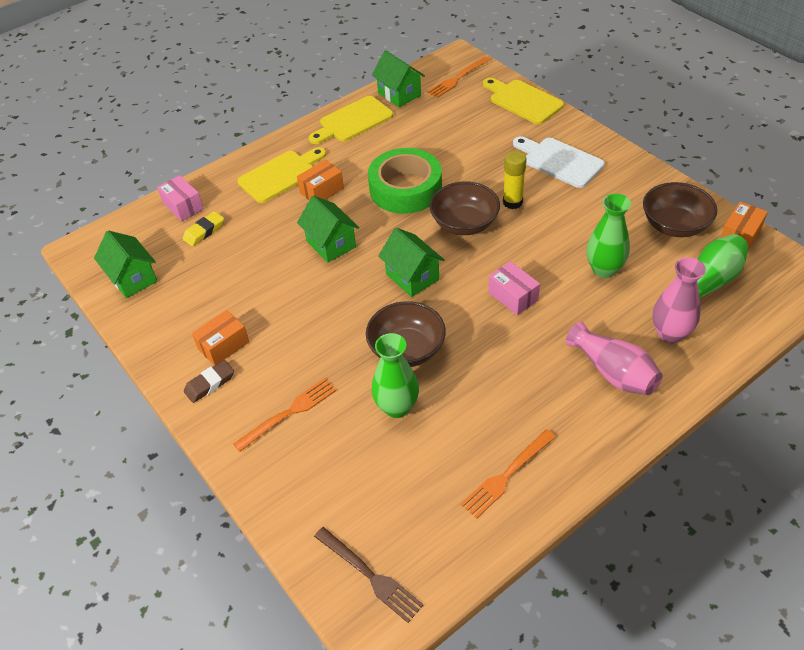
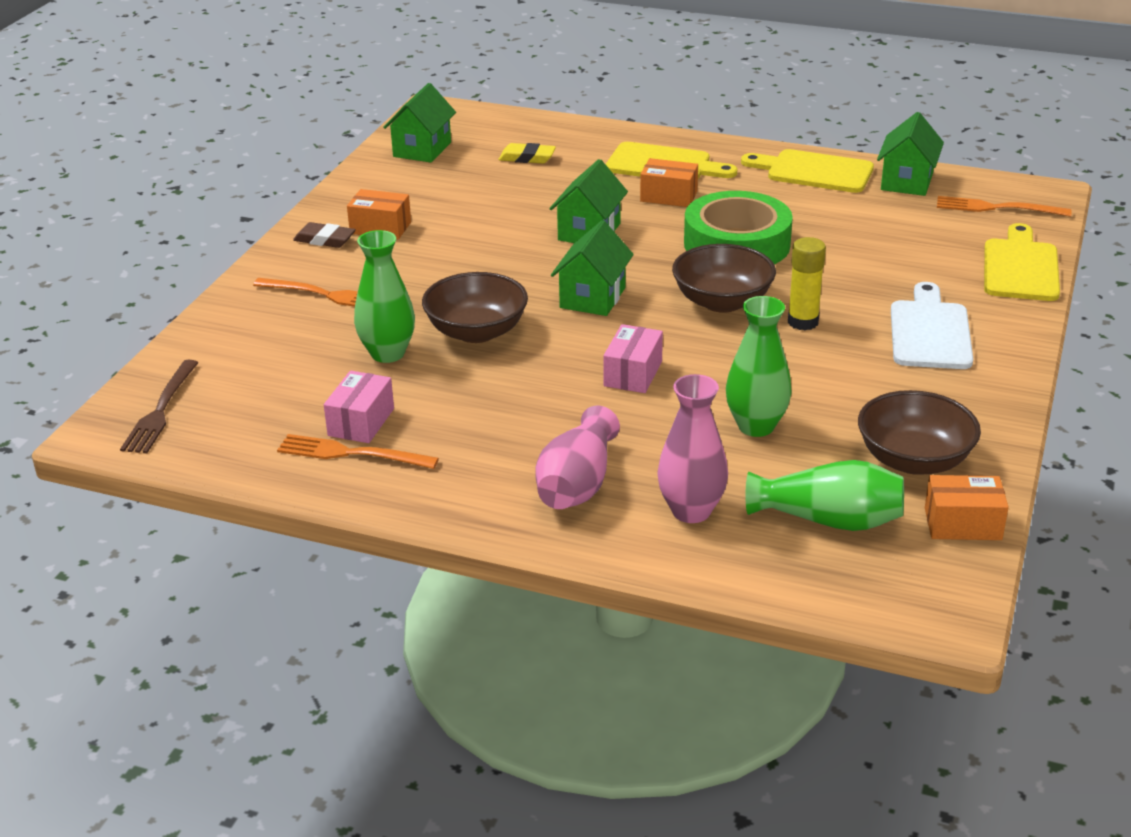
camera: 55 degrees right, 15 degrees down
(183, 206) = (551, 133): pink box -> pink box (361, 422)

